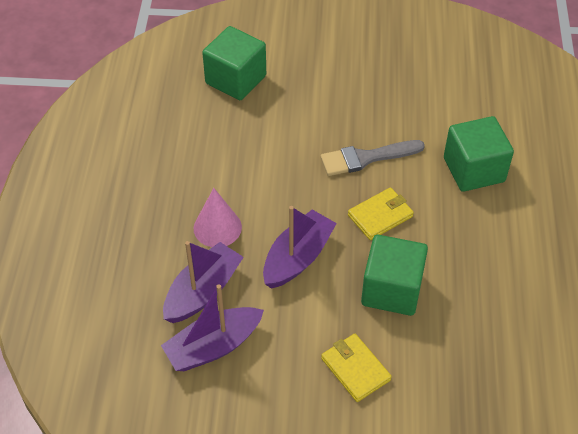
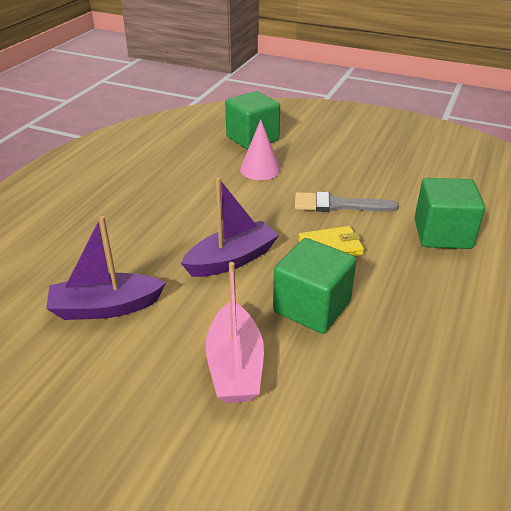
camera: 20 degrees right, 15 degrees down
(203, 291) = (127, 263): purple boat -> none
(217, 227) = (173, 222): pink cone -> pink cone (260, 169)
(355, 369) = (235, 366): yellow wallet -> pink boat

